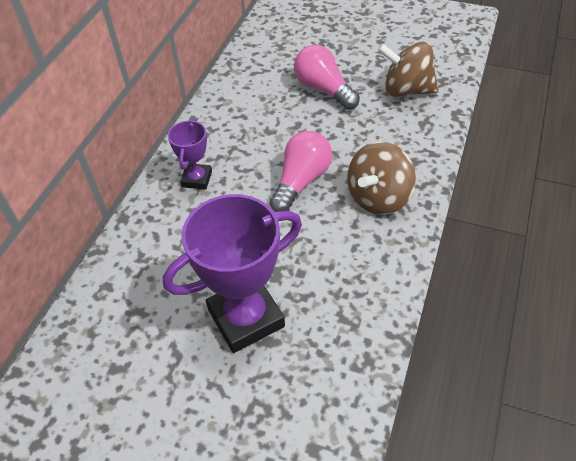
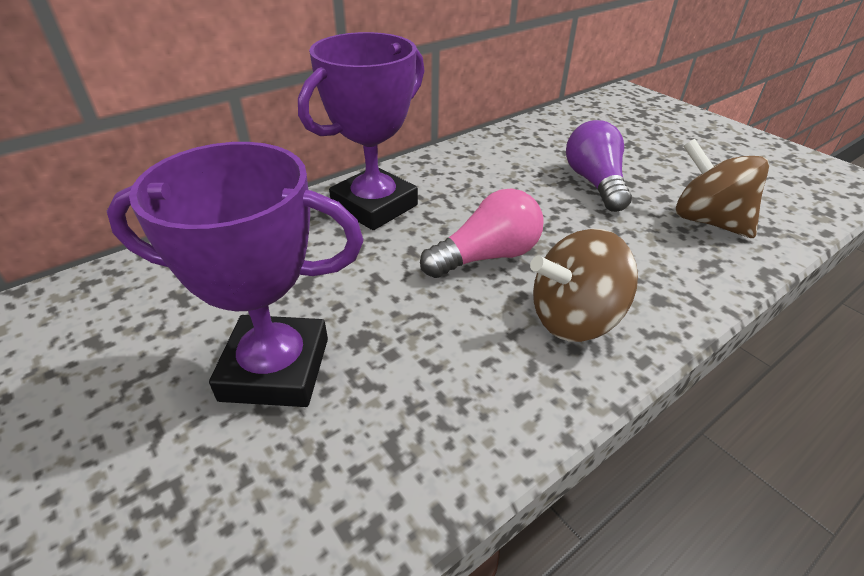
camera: 30 degrees right, 10 degrees down
(197, 179) = (374, 206): purple trophy -> purple trophy, size x1.91
(324, 89) = (594, 183): pink light bulb -> purple light bulb

